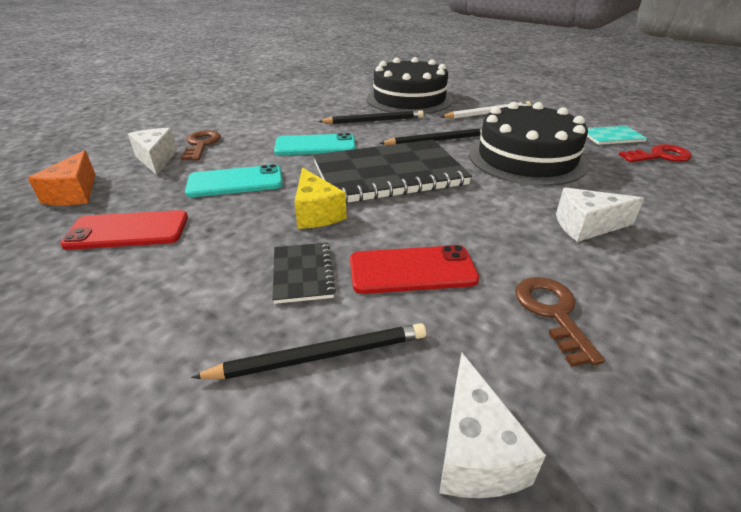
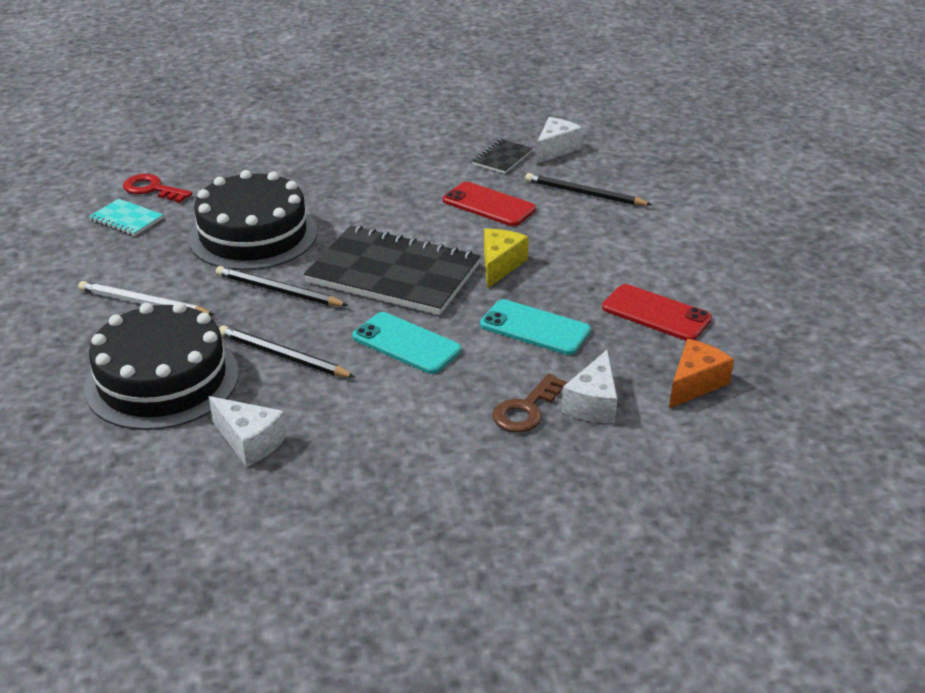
camera: 140 degrees left, 0 degrees up
(303, 274) = (555, 230): black notebook -> black notebook (502, 158)
(552, 313) = (451, 162): brown key -> none
(586, 226) = (340, 180): white cheese -> white cheese (249, 442)

